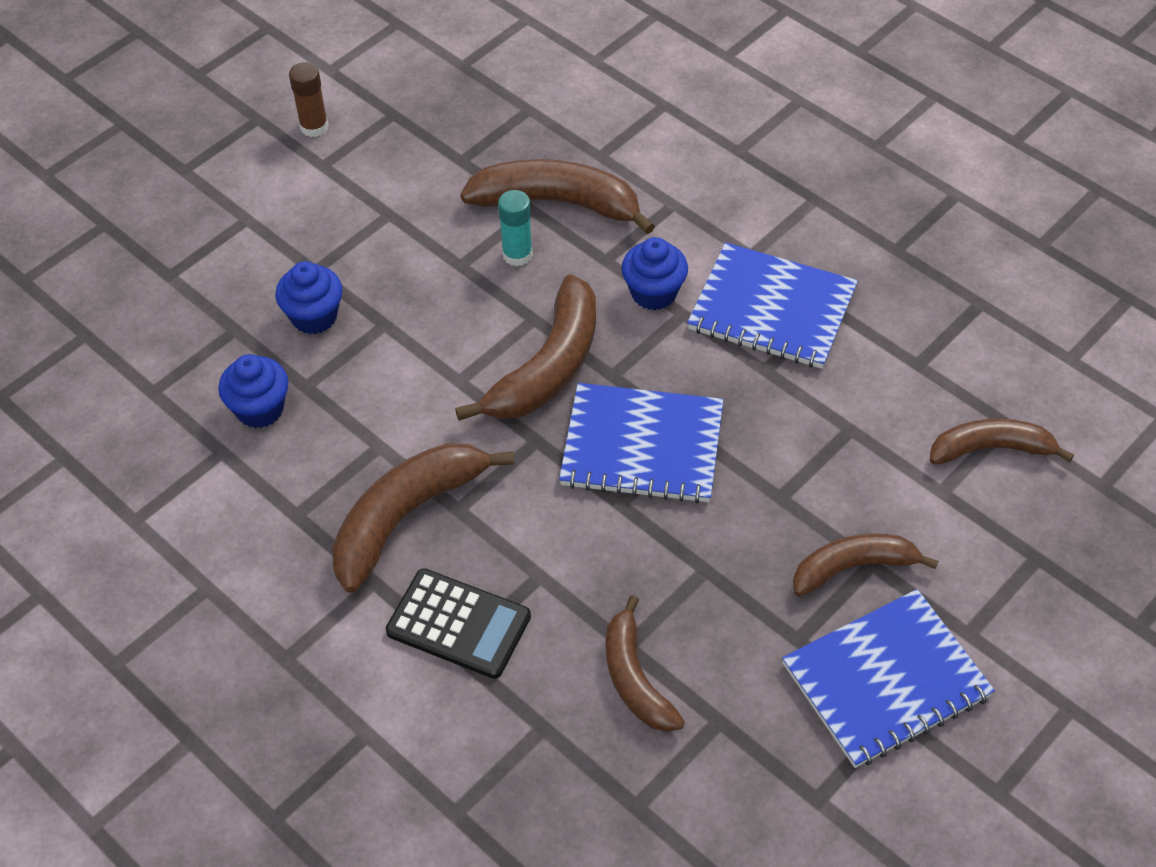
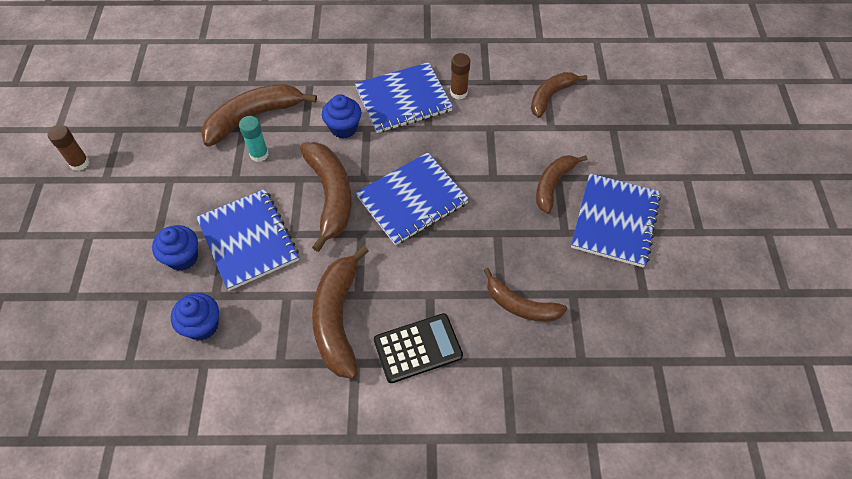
camera: 45 degrees left, 5 degrees up
(401, 350) = (248, 240): none -> blue notebook
(859, 352) = (458, 93): none -> brown glue stick

